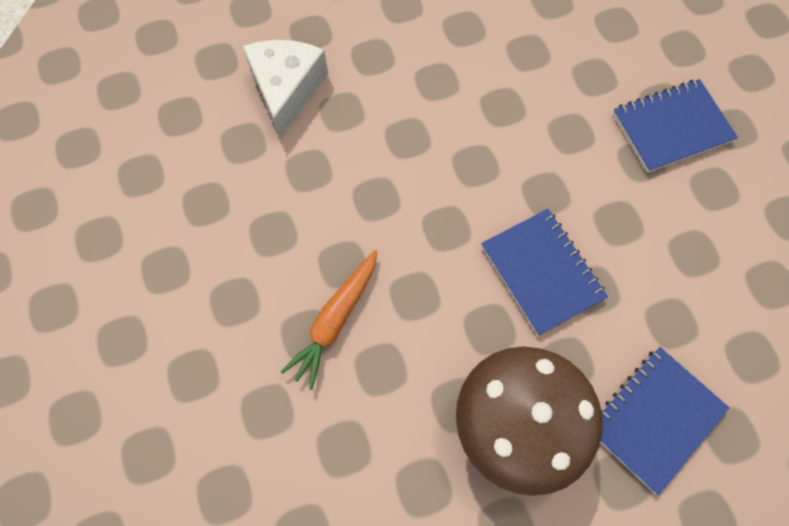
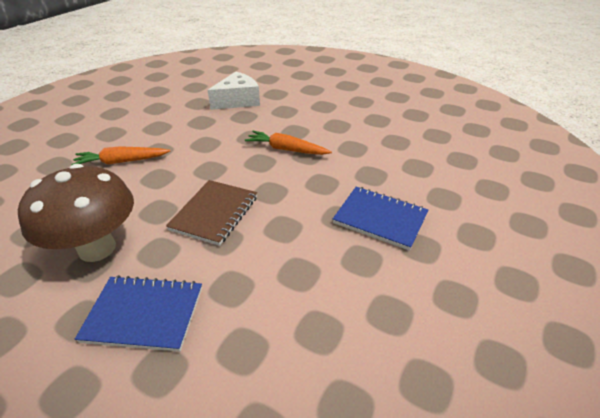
camera: 50 degrees right, 30 degrees down
(471, 119) = (286, 149): none -> orange carrot
(541, 272) = (214, 213): blue notebook -> brown notebook

